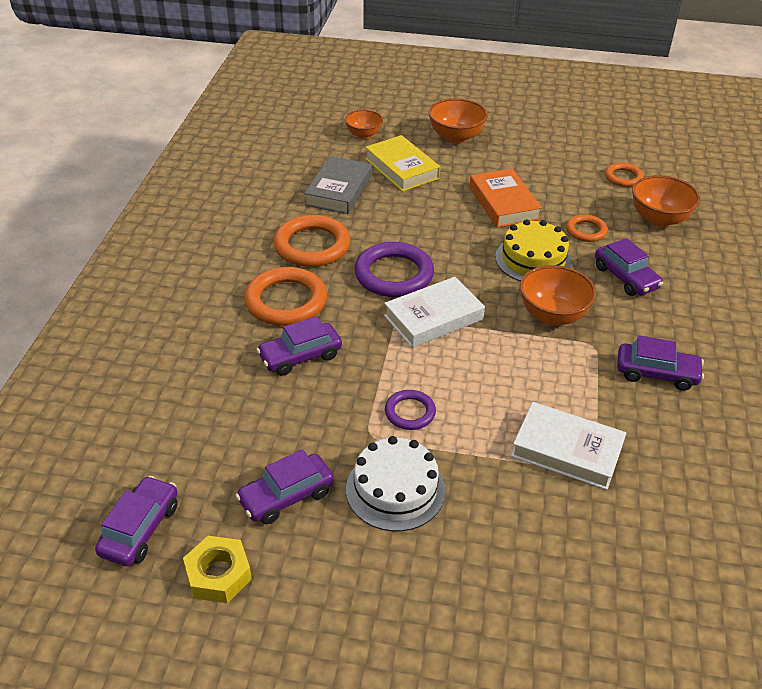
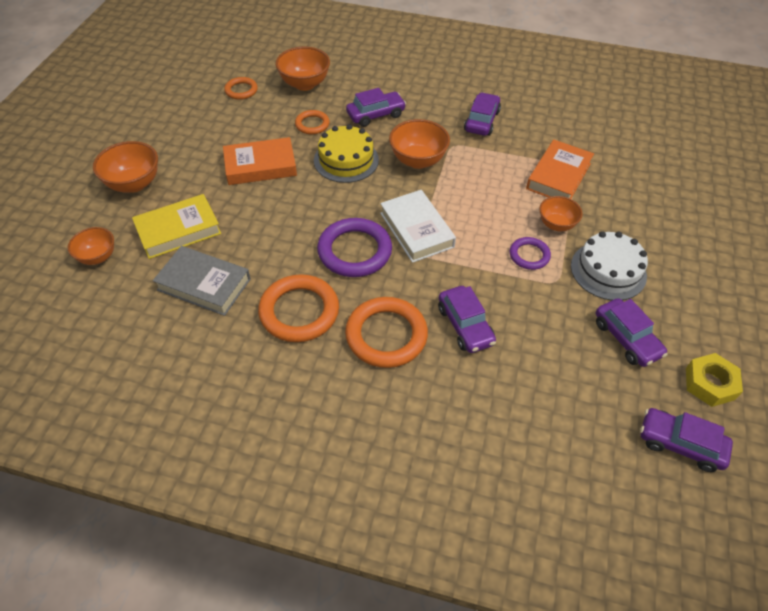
camera: 85 degrees left, 10 degrees up
(469, 442) = (556, 224): none -> orange bowl
(567, 450) = (558, 176): white book -> orange book

